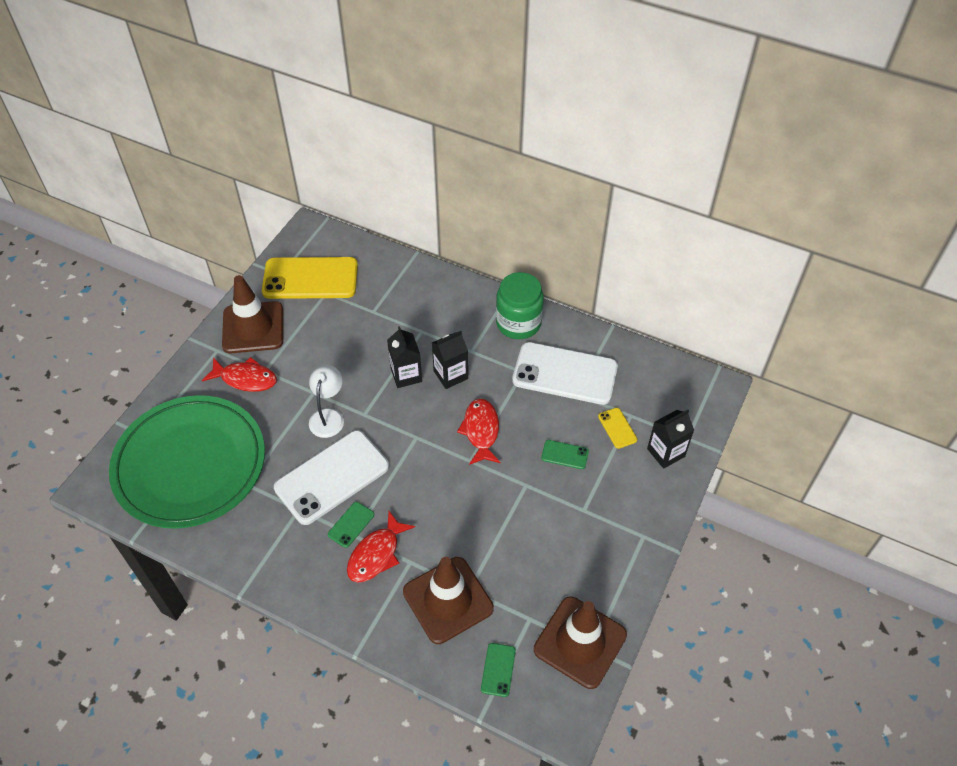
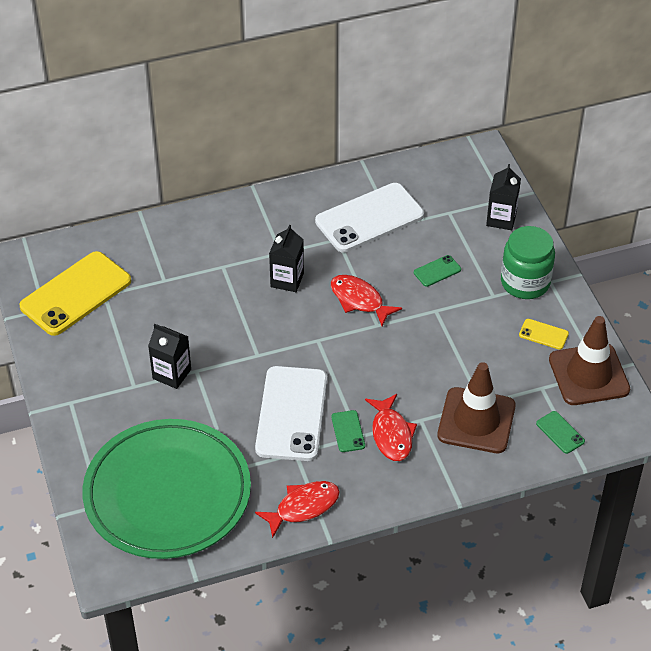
camera: 45 degrees left, 5 degrees down
(245, 379) = (126, 403): red fish -> red fish (303, 507)
(253, 327) = (78, 364): brown traffic cone -> none
(328, 416) = (232, 377): white lamp -> none
(406, 375) = (253, 305): black carton -> black carton (172, 374)
(518, 323) = (290, 208): green jar -> green jar (525, 282)
(617, 428) = (450, 227): yellow phone -> yellow phone (543, 334)

